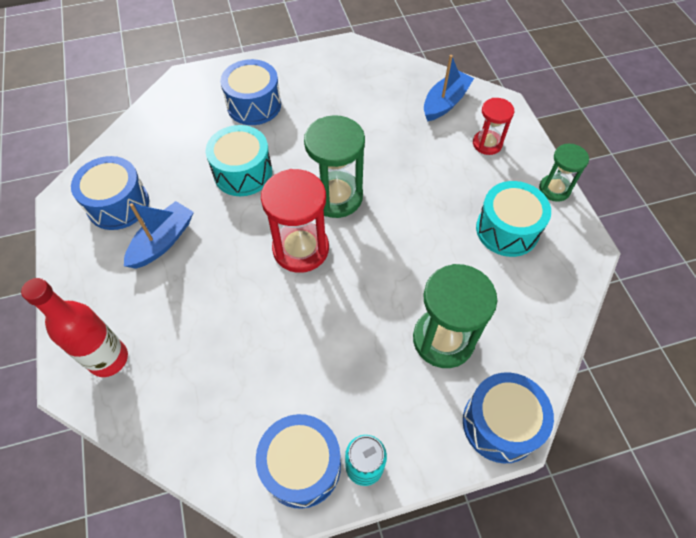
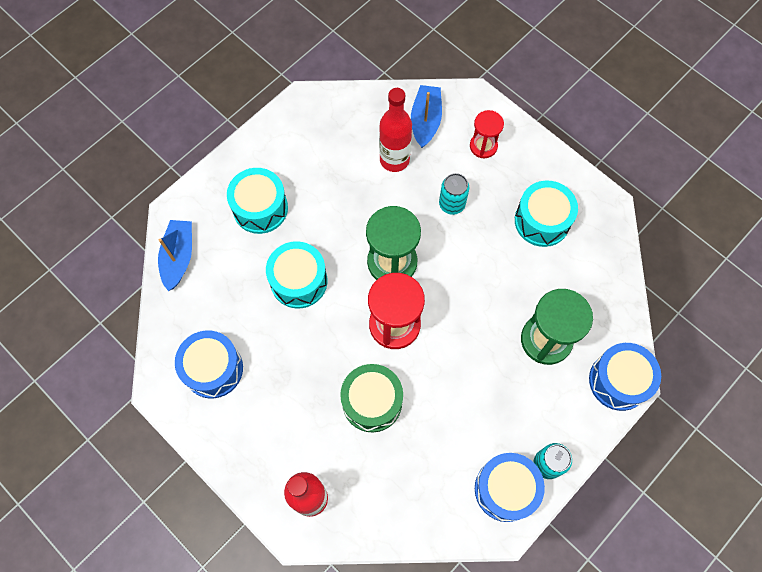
camera: 30 degrees left, 10 degrees up
(163, 241) = (278, 380): blue boat -> blue boat (179, 257)
(230, 304) = (372, 402): none -> green drum
(254, 105) = (260, 208): blue drum -> turquoise drum
(396, 119) = (394, 160): none -> red bottle
(425, 176) = (452, 204): none -> turquoise can
(554, 189) = (558, 164): green hourglass -> none

